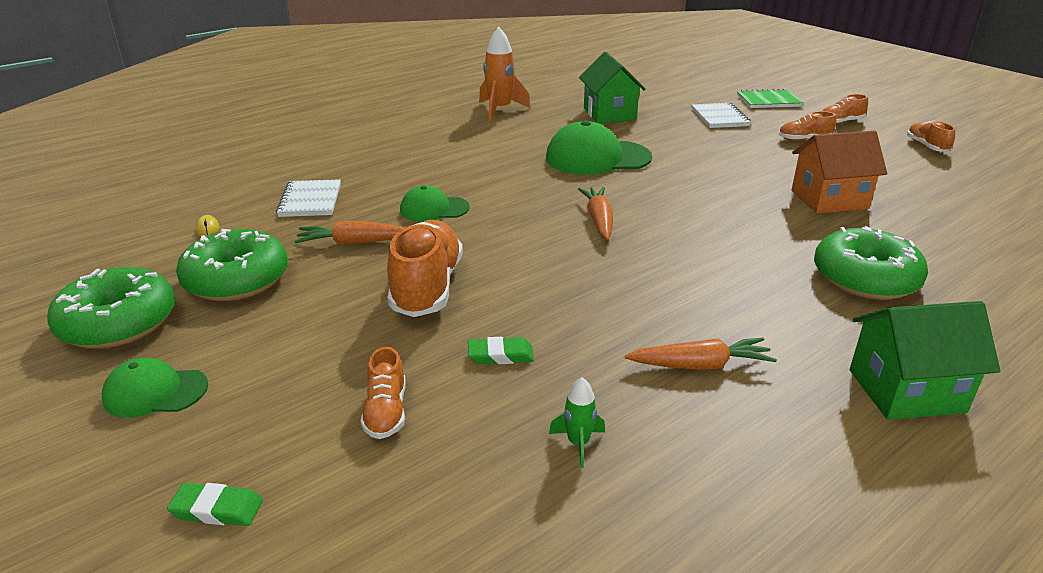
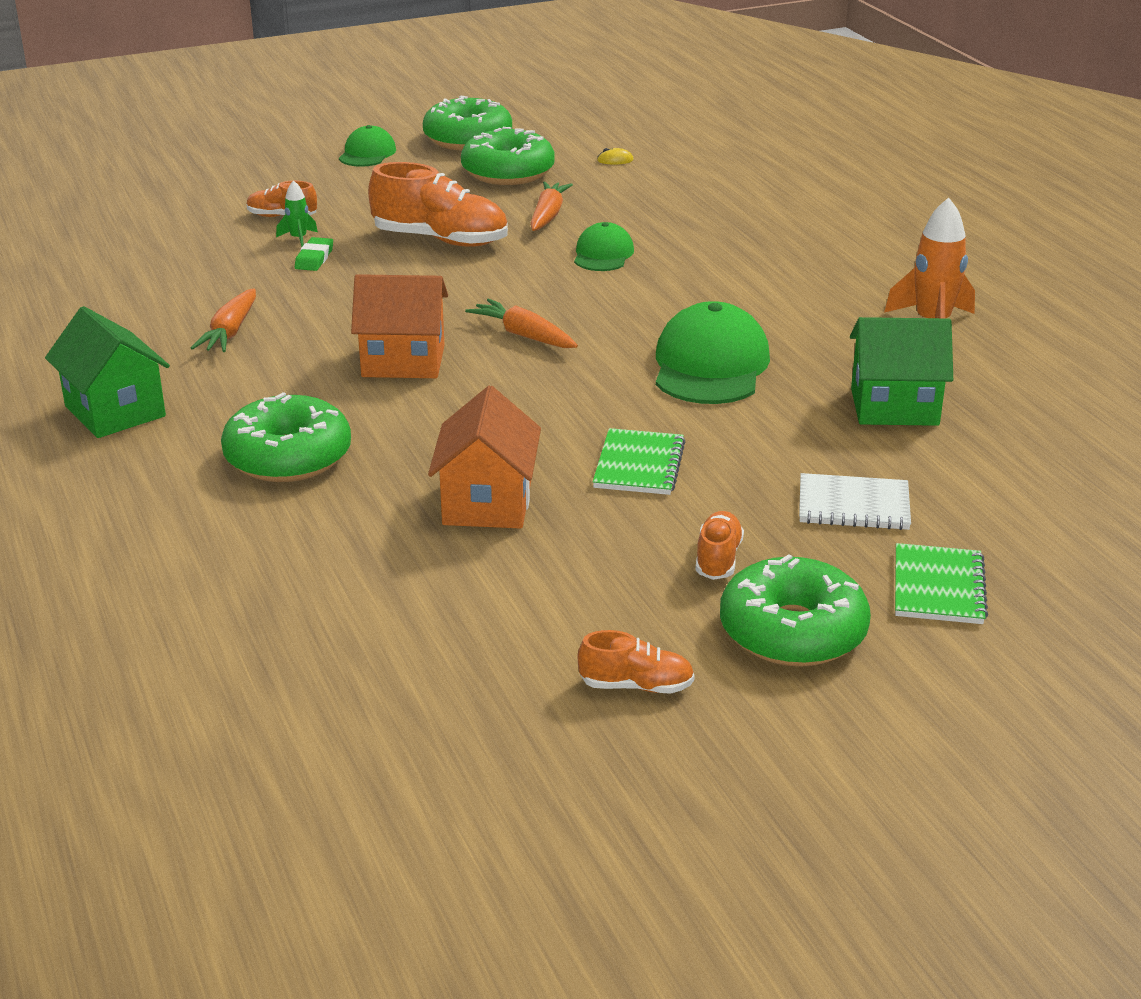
camera: 105 degrees right, 0 degrees up
(217, 509) = (236, 172): green eraser -> none
(310, 200) = (657, 200): white notebook -> none
(578, 443) = (190, 271): green rocket -> green rocket (298, 239)
(599, 220) = (523, 335): orange carrot -> orange carrot turned 150 degrees counterclockwise
(679, 260) = (403, 361): none -> orange house
(737, 165) = (639, 465): none -> green notebook
(840, 122) = (792, 632): orange shoe -> green donut
(906, 391) = (115, 411): green house -> green house turned 45 degrees counterclockwise

